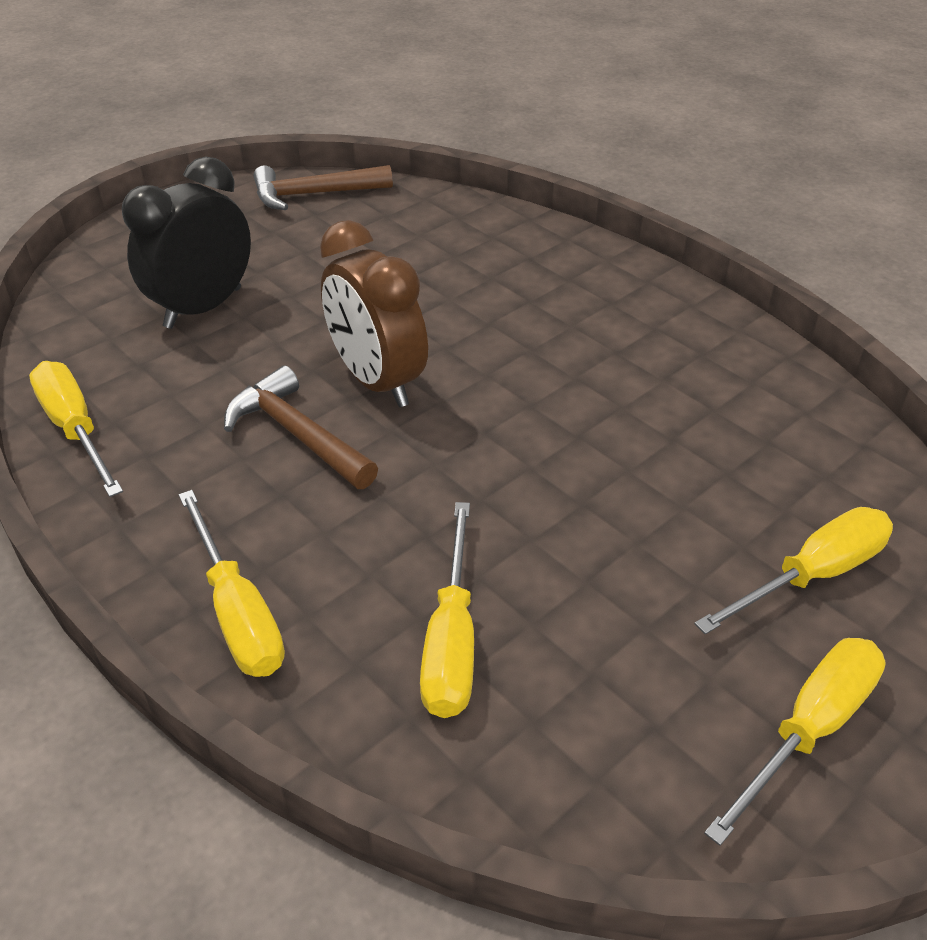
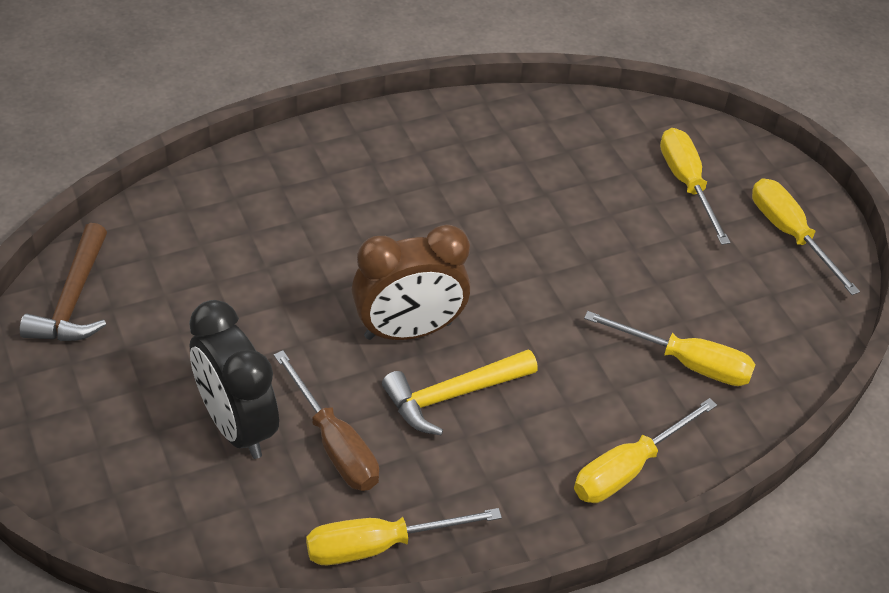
camera: 75 degrees left, 5 degrees up
(199, 369) = (334, 444): none -> brown screwdriver
(237, 612) = (628, 468): yellow screwdriver -> yellow screwdriver turned 150 degrees clockwise
(298, 434) = (453, 395): brown hammer -> yellow hammer

